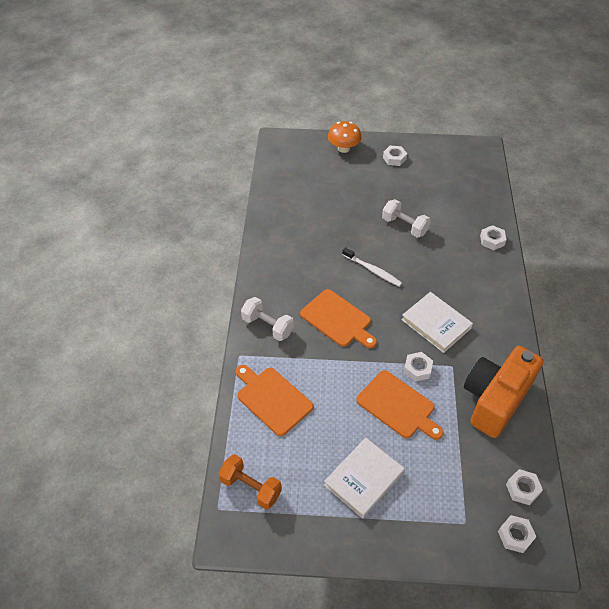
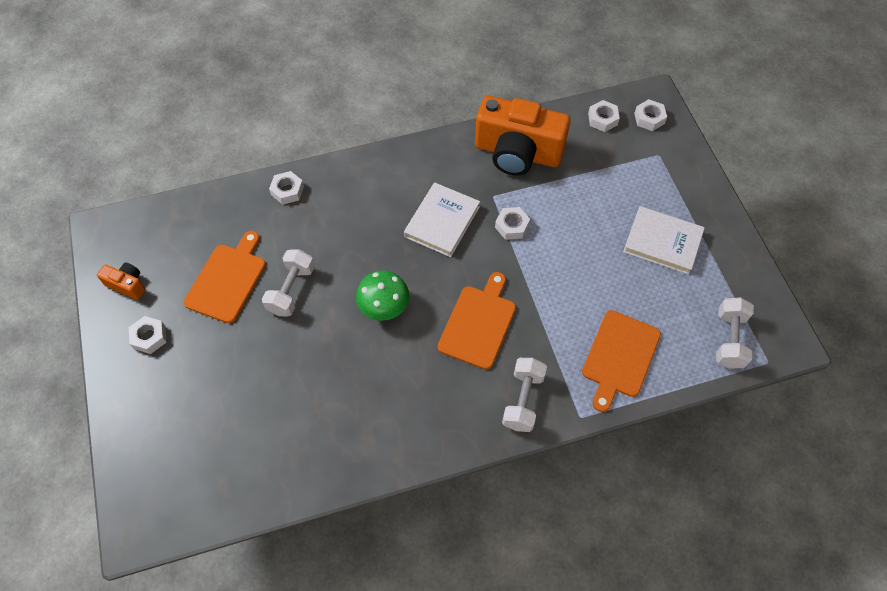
camera: 110 degrees left, 10 degrees up
(251, 487) = (729, 339): orange dumbbell -> white dumbbell
(343, 148) = (139, 416): orange mushroom -> none
(372, 270) = (384, 307): white toothbrush -> green mushroom
(398, 406) = (566, 233): orange cutting board -> orange cutting board (227, 280)
(436, 154) = (127, 285): none -> orange camera

